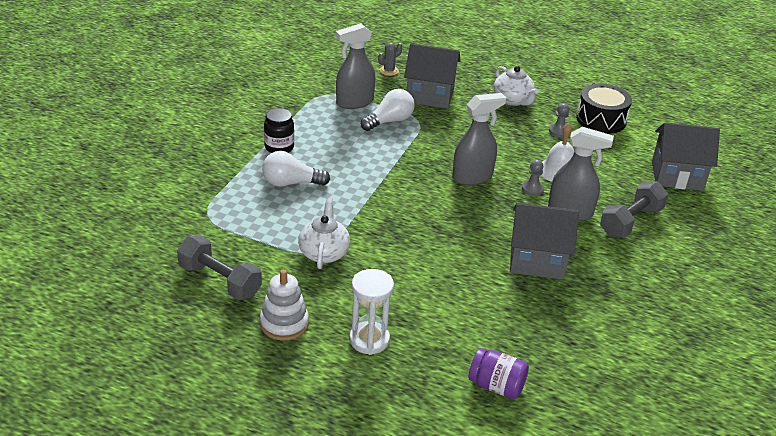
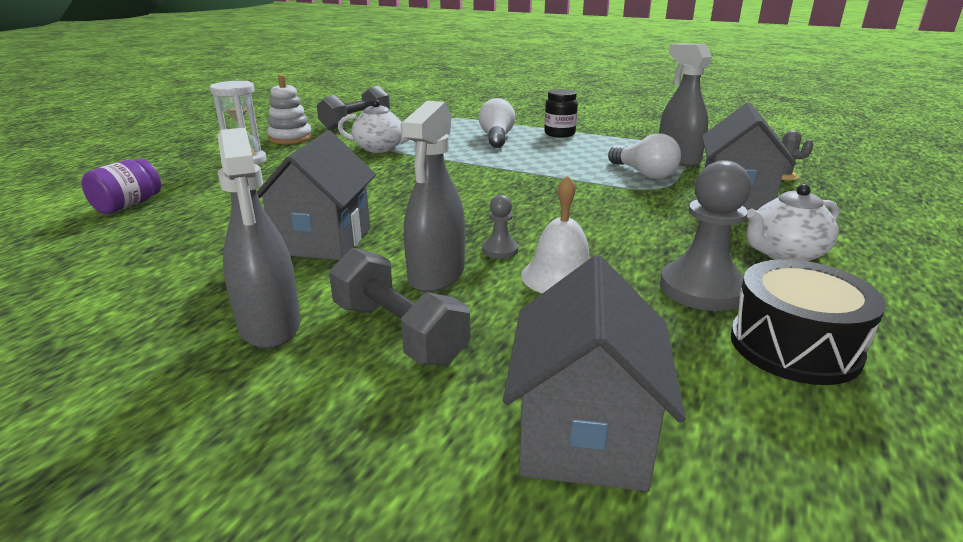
camera: 95 degrees right, 10 degrees down
(472, 177) = (525, 212): grey spray bottle -> grey spray bottle (270, 326)
(558, 131) = (702, 289): grey pawn -> grey pawn, size x2.00

